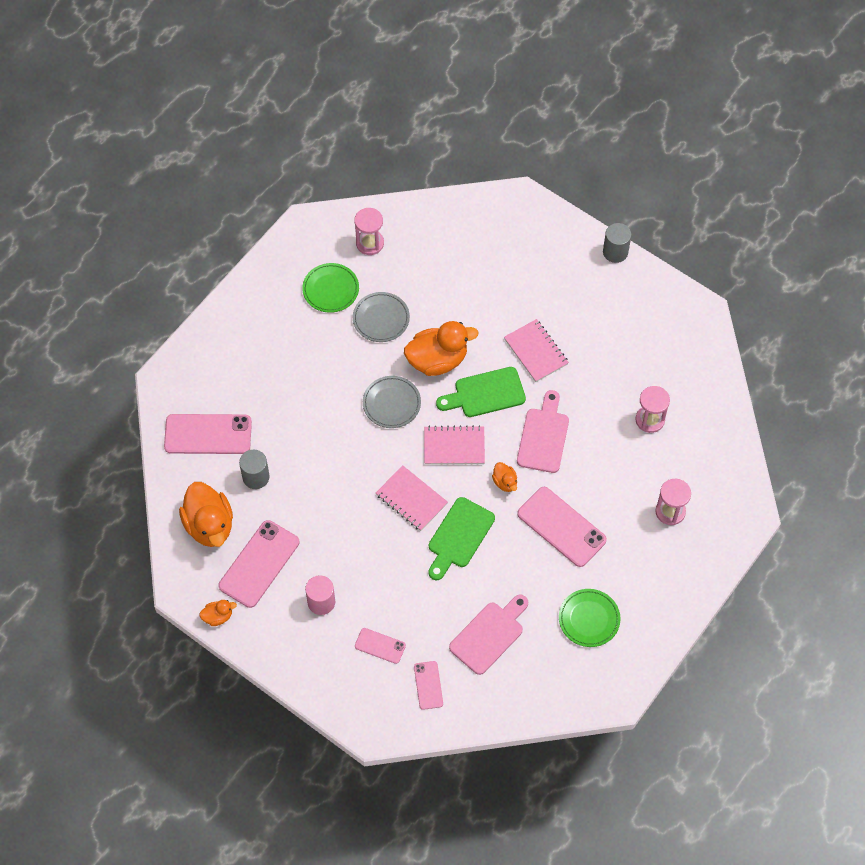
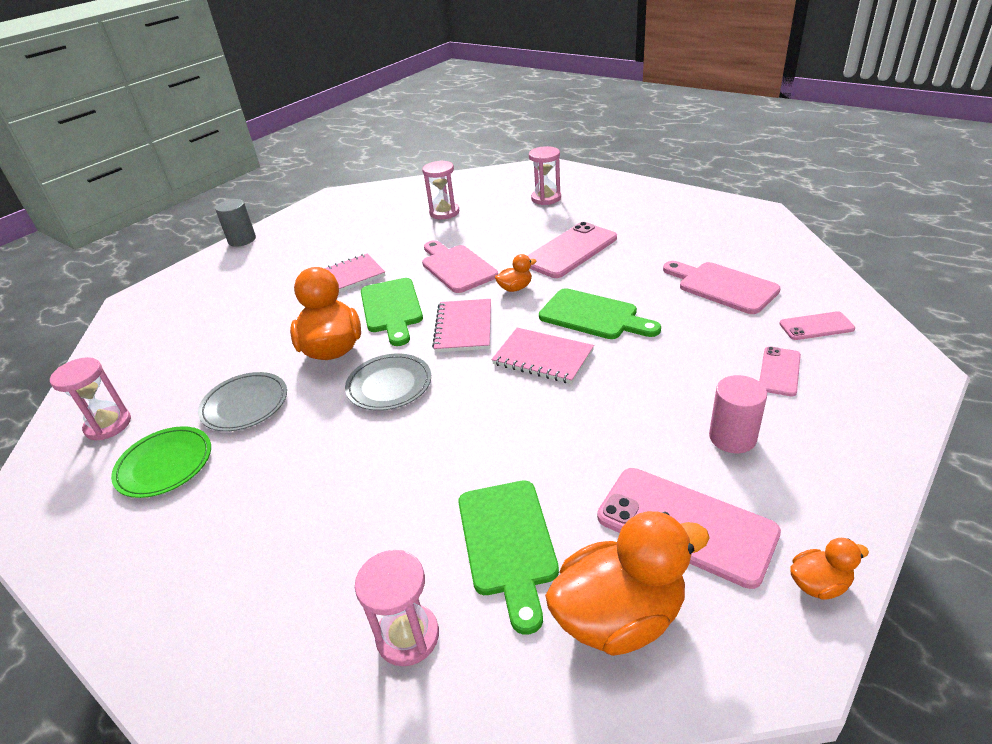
camera: 85 degrees left, 25 degrees down
(208, 434) = (408, 636): pink phone -> pink hourglass
(218, 616) = (819, 584): orange duck -> orange duck turned 90 degrees clockwise
(256, 477) = (508, 543): grey cylinder -> green cutting board
(411, 499) = (543, 357): pink notebook -> pink notebook turned 75 degrees clockwise
(543, 436) = (456, 267): pink cutting board -> pink cutting board turned 45 degrees clockwise
(589, 619) = (677, 230): green plate -> none

